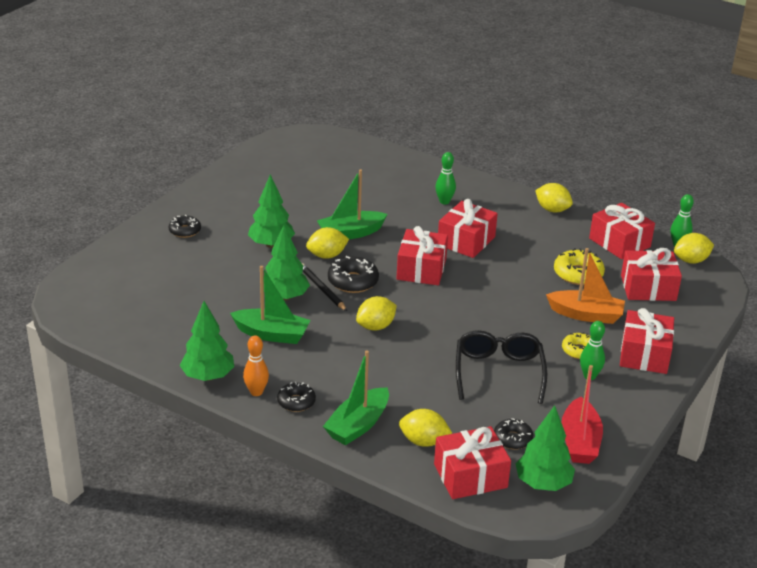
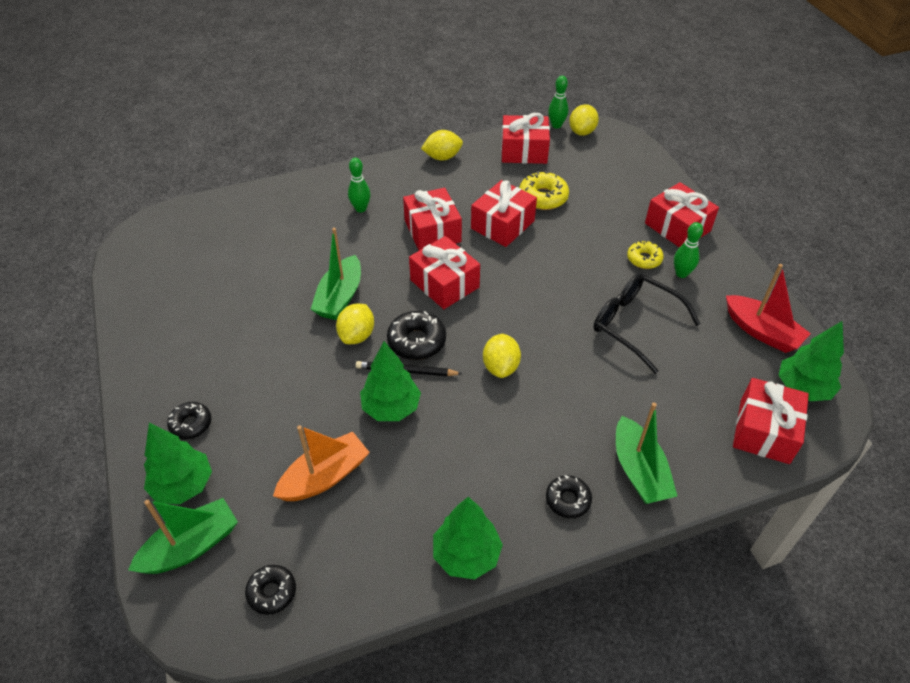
camera: 50 degrees left, 15 degrees up
(256, 392) = (526, 525): orange bowling pin -> none
(271, 244) = (294, 366): green tree -> green tree (183, 485)
(272, 334) = (442, 455): green boat -> green boat (191, 546)
(423, 441) = (695, 435): yellow lemon -> none
(512, 439) = (731, 371): black donut -> black donut (272, 592)
(586, 315) = (600, 226): orange boat -> orange boat (325, 476)
(648, 288) = (595, 173): red gift -> red gift (502, 225)

